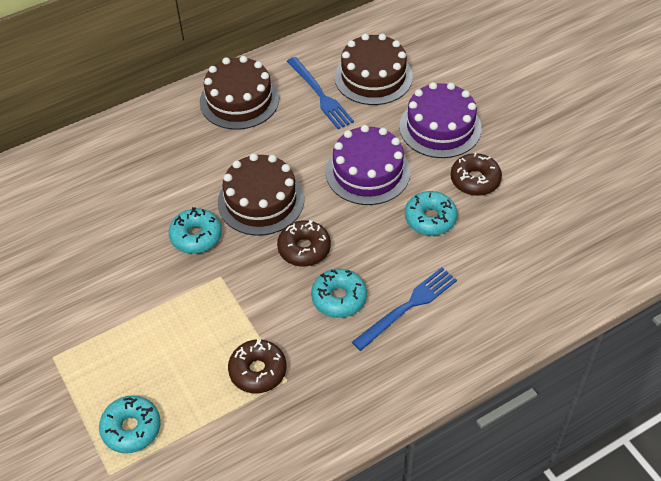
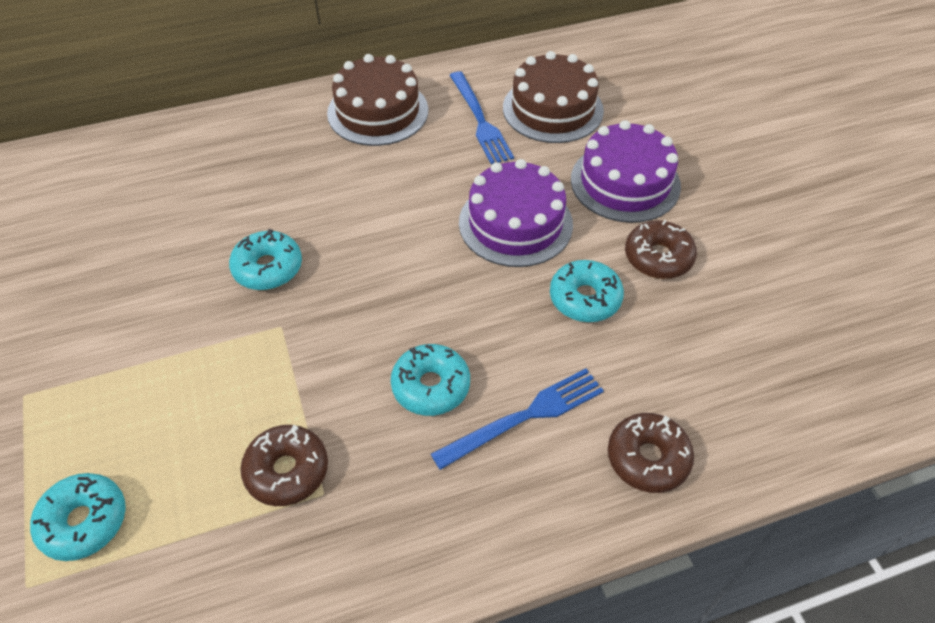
camera: 10 degrees right, 0 degrees up
(261, 201) = (365, 237): brown cake -> none
(304, 249) = (403, 309): brown donut -> brown donut (648, 458)

